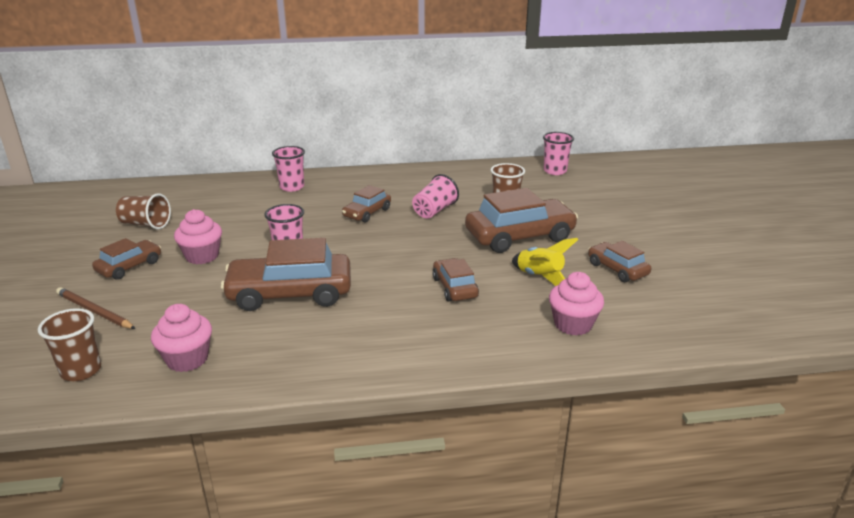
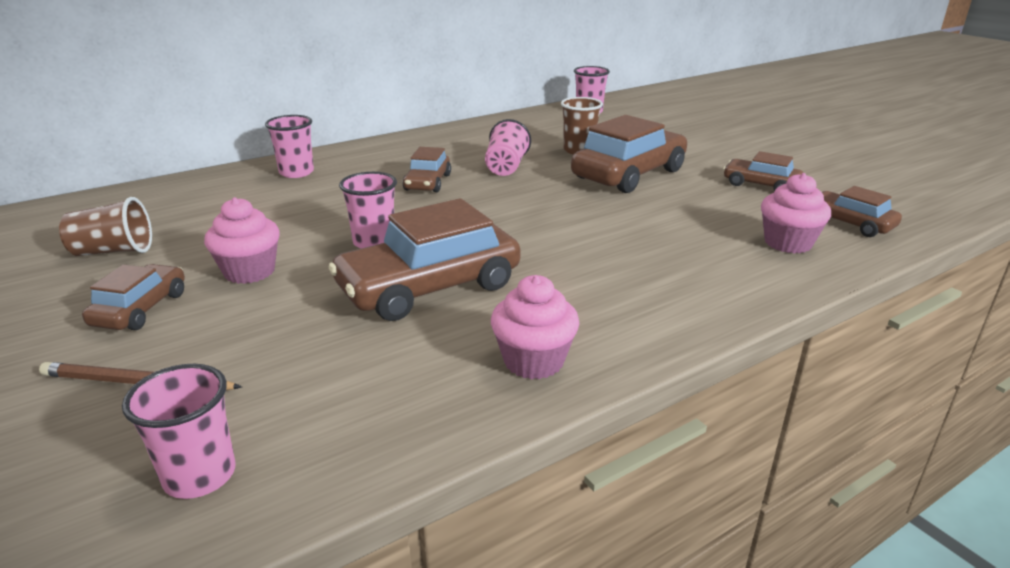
camera: 25 degrees left, 0 degrees up
(81, 371) = (200, 476): brown cup -> pink cup
(187, 359) = (369, 406): pink cupcake -> pink cupcake (533, 361)
(454, 287) = (623, 236): brown car -> brown car (850, 223)
(540, 277) = (698, 207): yellow rocket -> none

